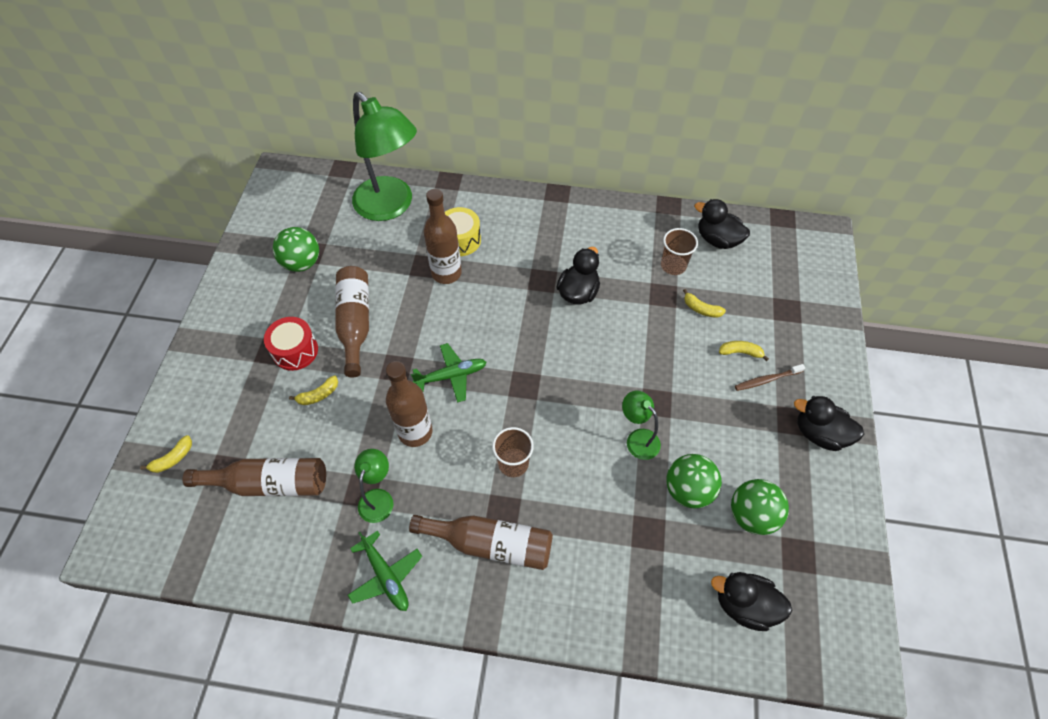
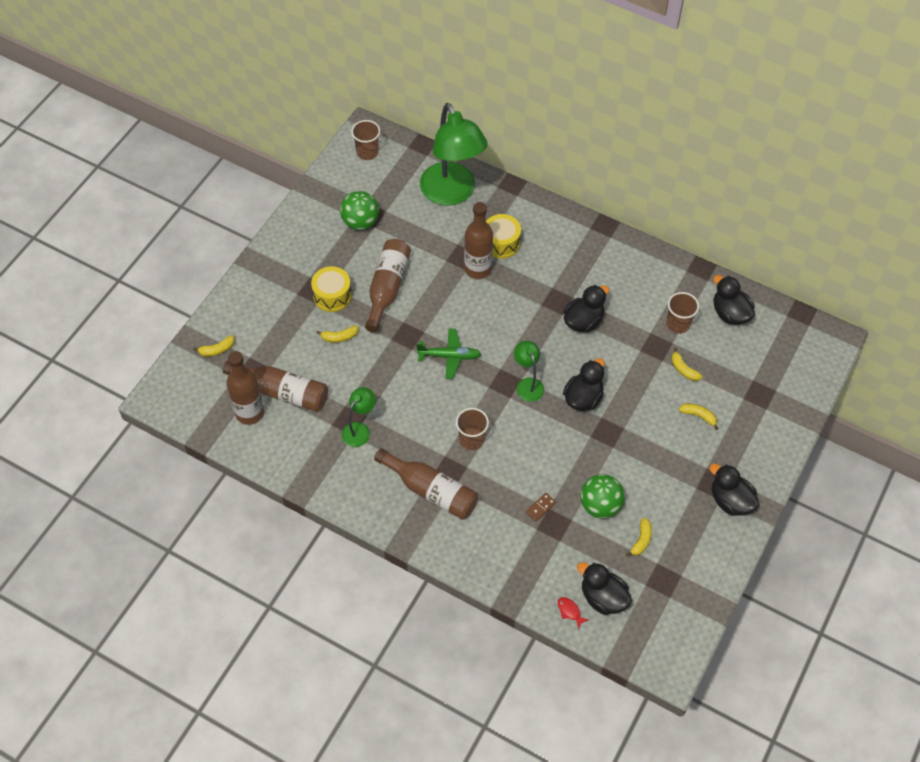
camera: 20 degrees right, 0 degrees up
(286, 192) = (367, 152): none -> brown cup
(295, 351) = (332, 296): red drum -> yellow drum
(385, 576) = (346, 485): green plane -> none
(415, 432) = (404, 390): brown bottle -> brown bottle (249, 413)
(614, 373) = (583, 398): none -> black duck
(624, 517) = (540, 507): none -> brown domino
(637, 438) = (578, 454): green lamp -> green lamp (528, 384)
(716, 639) = (570, 611): none -> red fish
(751, 515) = (641, 540): green ball -> yellow banana
(767, 380) = (709, 445): brown toothbrush -> none

